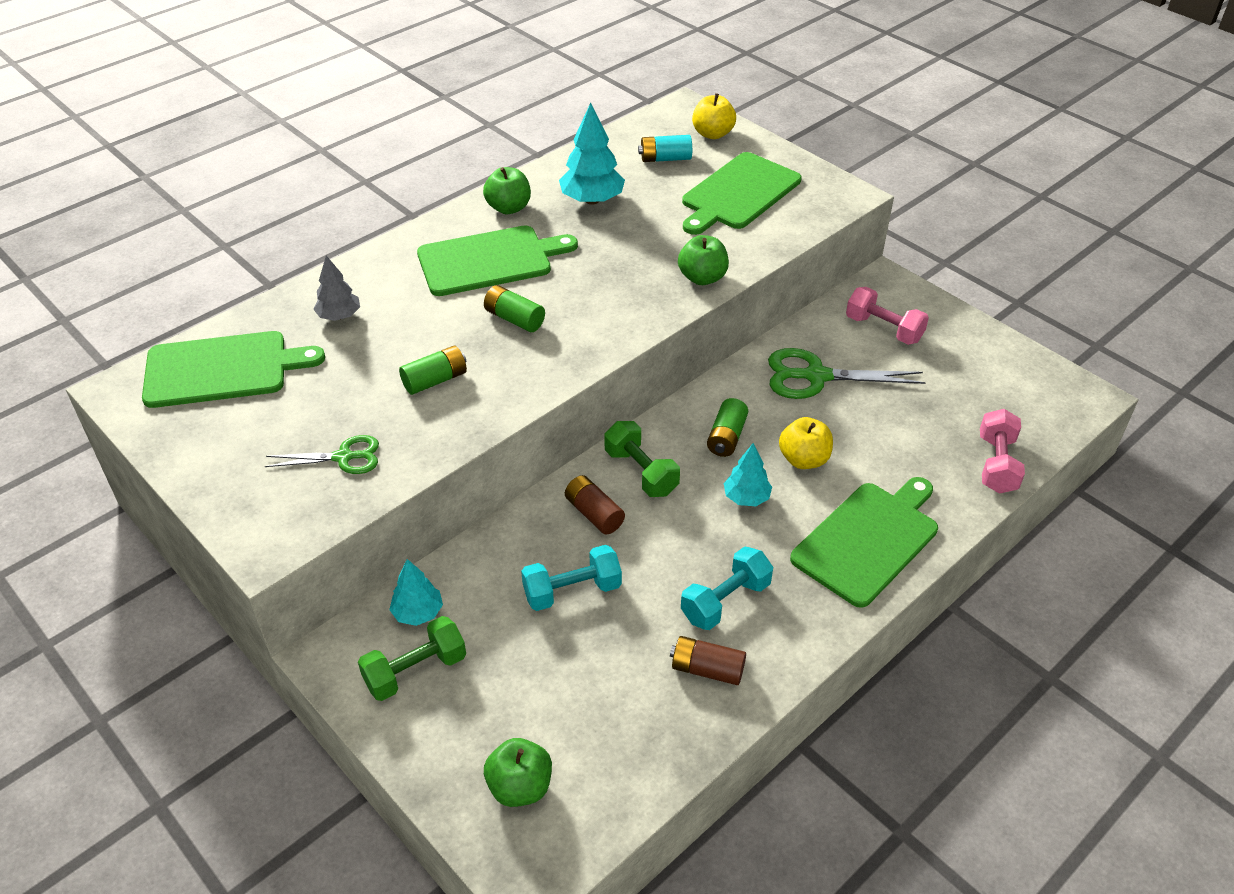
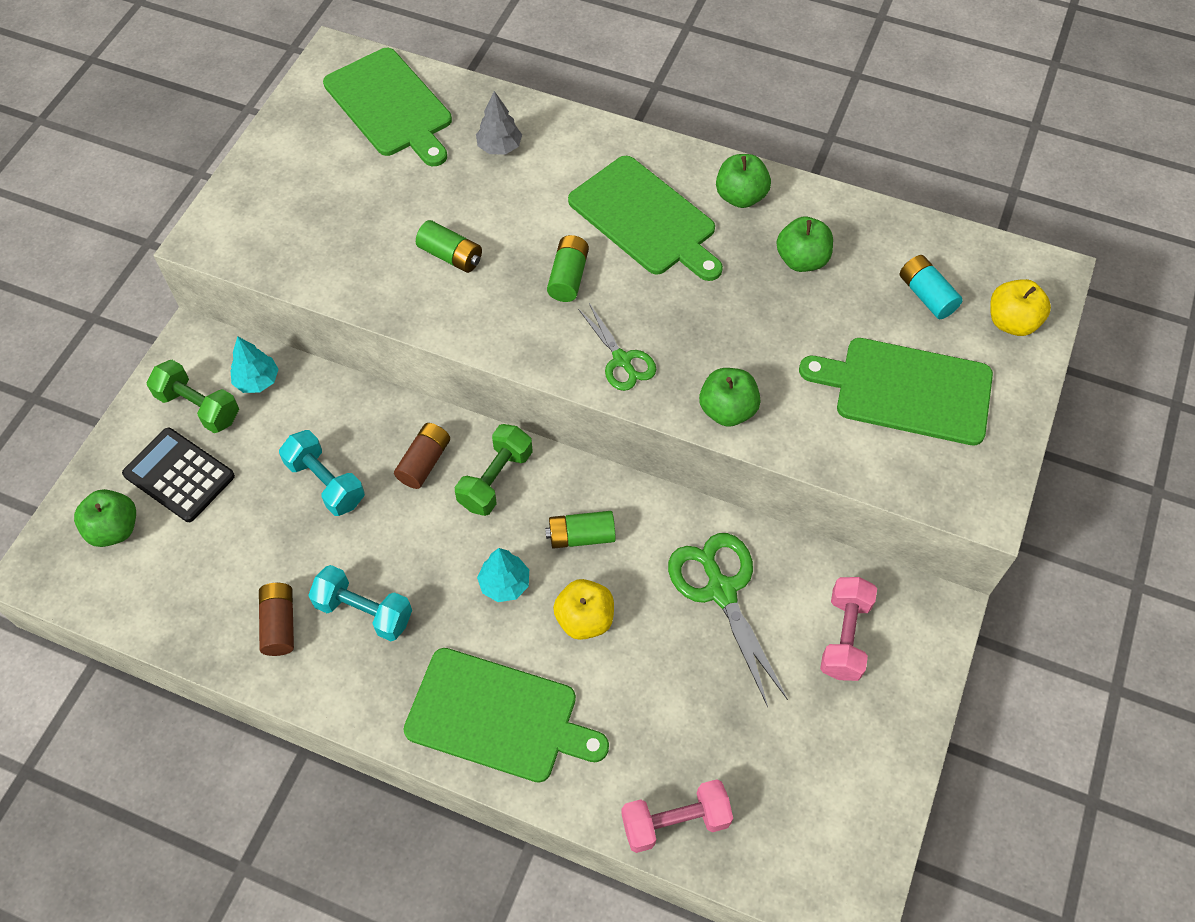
camera: 65 degrees right, 15 degrees up
(344, 457) = (325, 238): green scissors -> green scissors (622, 360)
(489, 710) = (179, 475): none -> black calculator
(592, 200) = (801, 260): turquoise tree -> green apple

